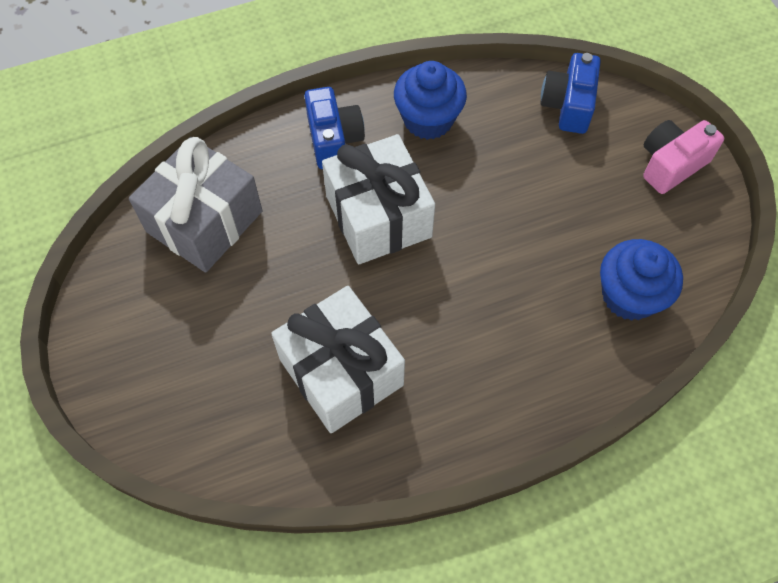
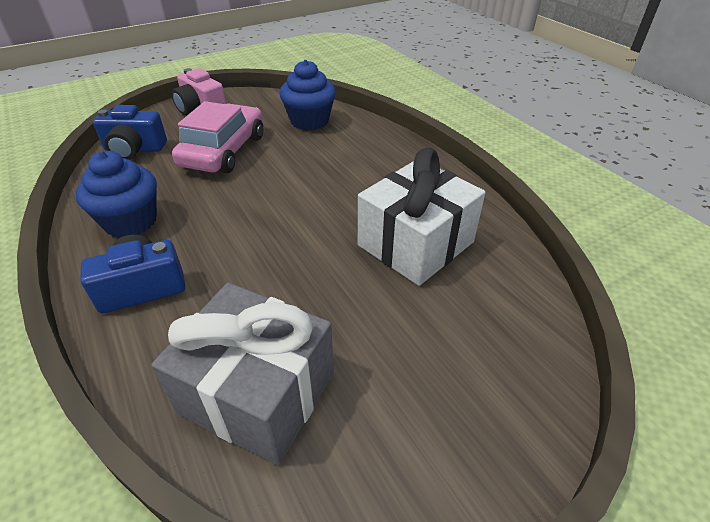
camera: 100 degrees left, 20 degrees down
(378, 216) = (247, 241): white gift -> none
(556, 193) = (224, 151): none -> pink car

